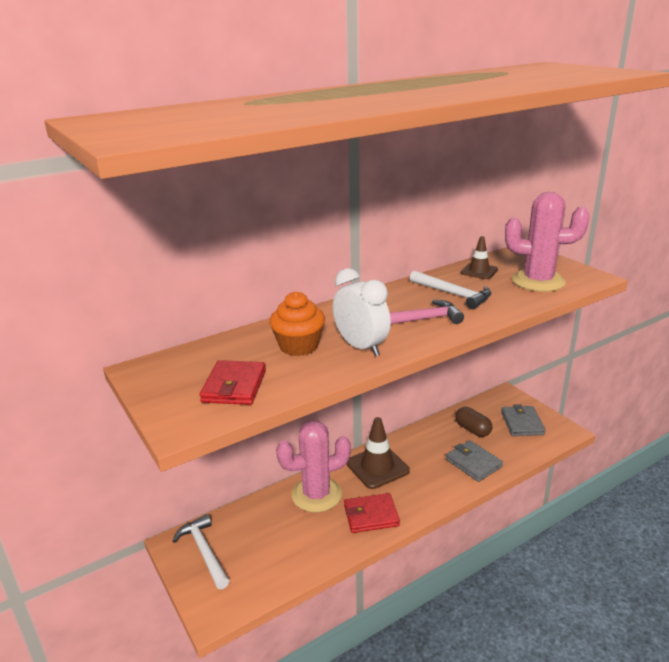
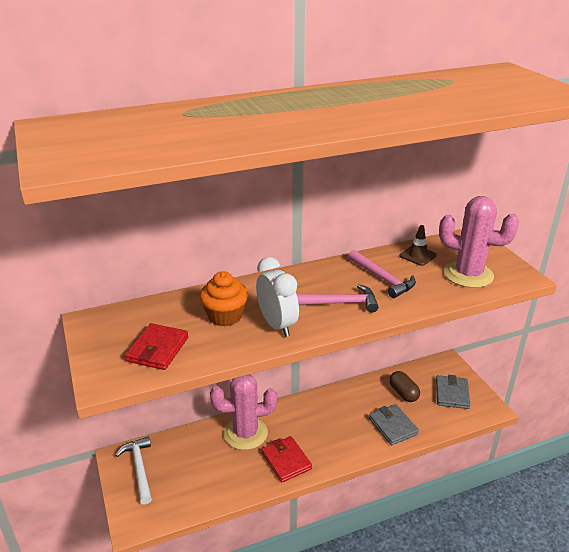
camera: 10 degrees right, 5 degrees up
(371, 515) = (286, 461): red wallet -> red wallet turned 60 degrees clockwise
(377, 467) = (306, 416): brown traffic cone -> none
(454, 294) = (383, 279): white hammer -> pink hammer

